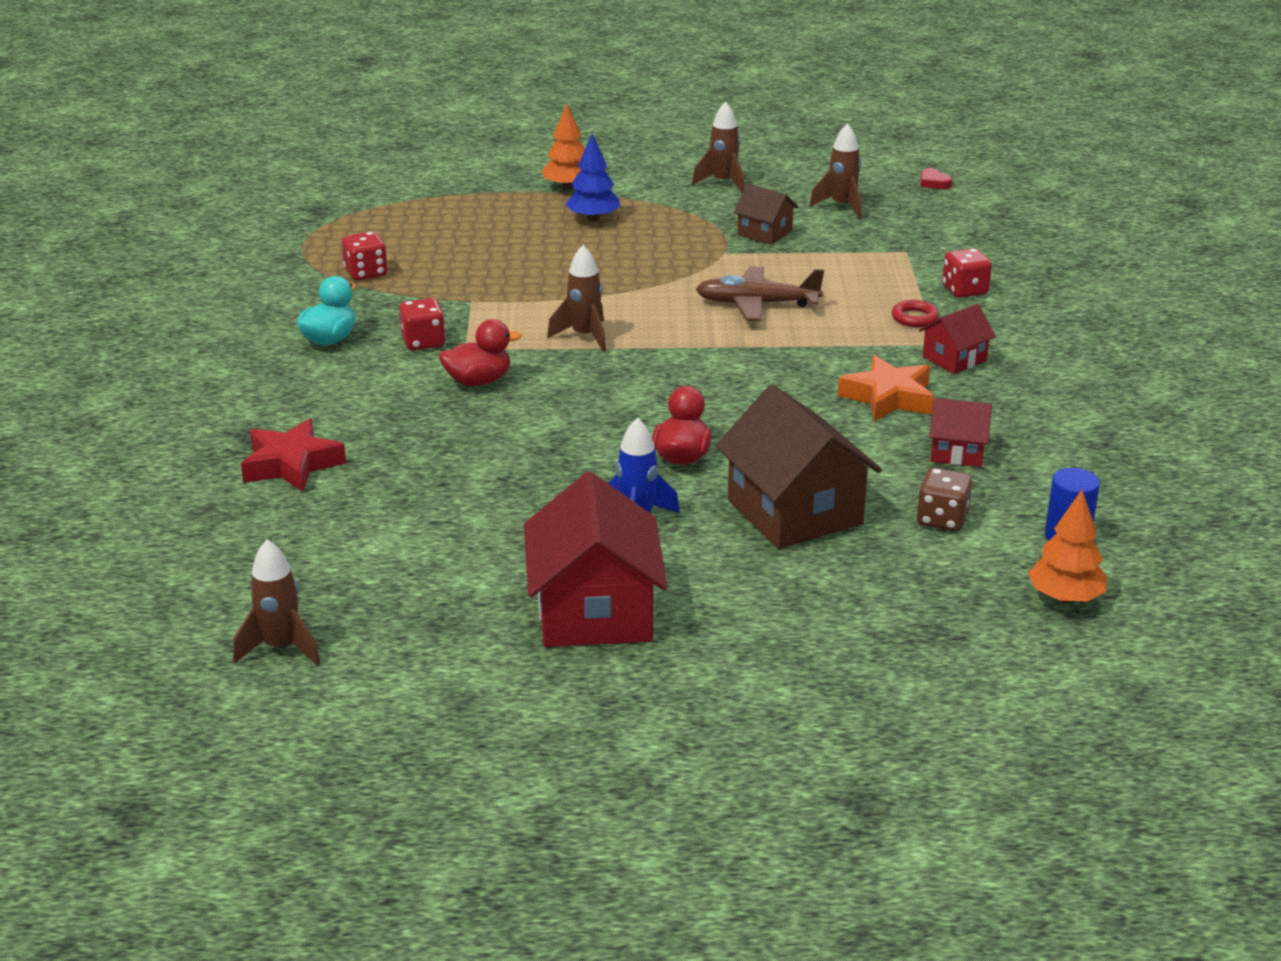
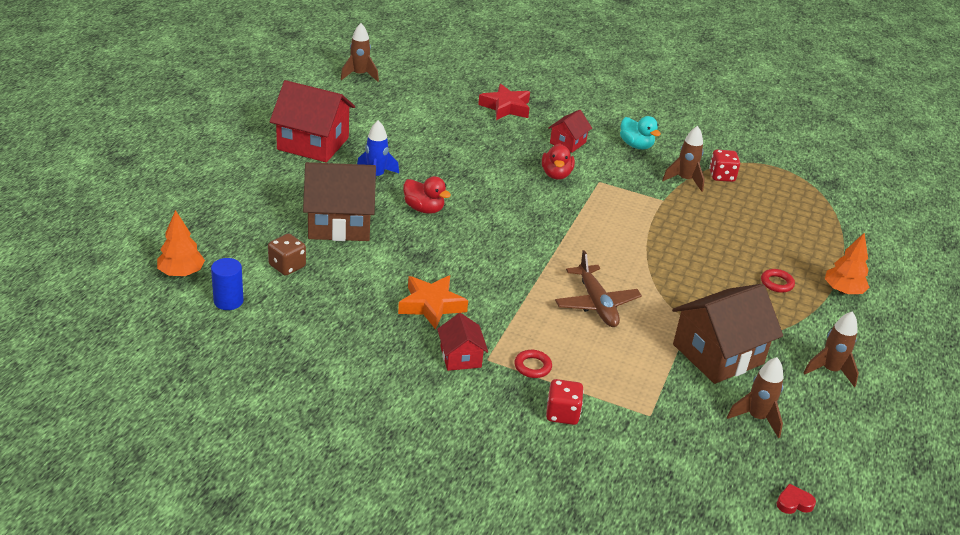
camera: 110 degrees right, 5 degrees up
(423, 342) = (615, 171): red dice -> none
(584, 336) = (589, 223): brown rocket -> brown rocket (684, 180)
(593, 219) = (776, 283): blue tree -> red ring
(756, 304) = (596, 304): brown plane -> brown plane turned 135 degrees clockwise
(764, 233) = (718, 354): brown house -> brown house, size x1.92
(957, 452) = (347, 303): red house -> red house (567, 143)

